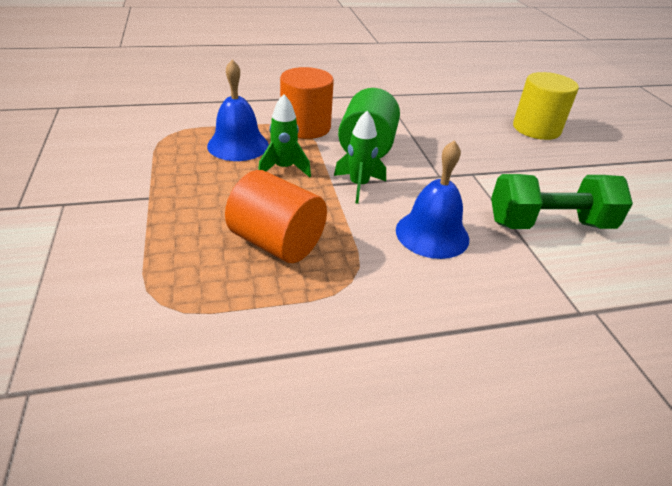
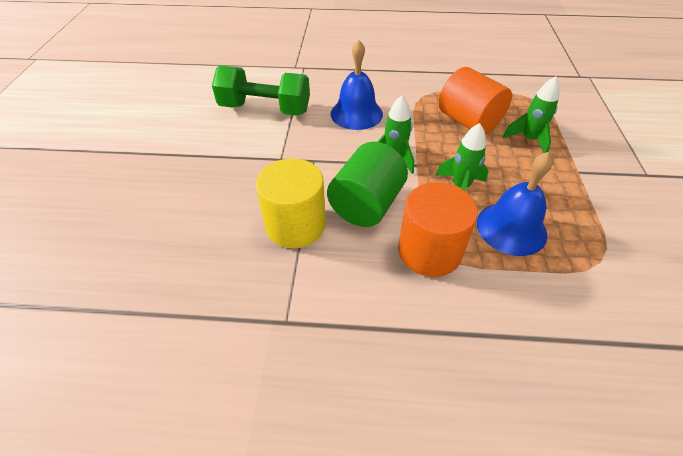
camera: 160 degrees left, 10 degrees up
(196, 227) = (529, 139): none -> green rocket
(536, 129) = (144, 209): yellow cylinder -> yellow cylinder (295, 225)

